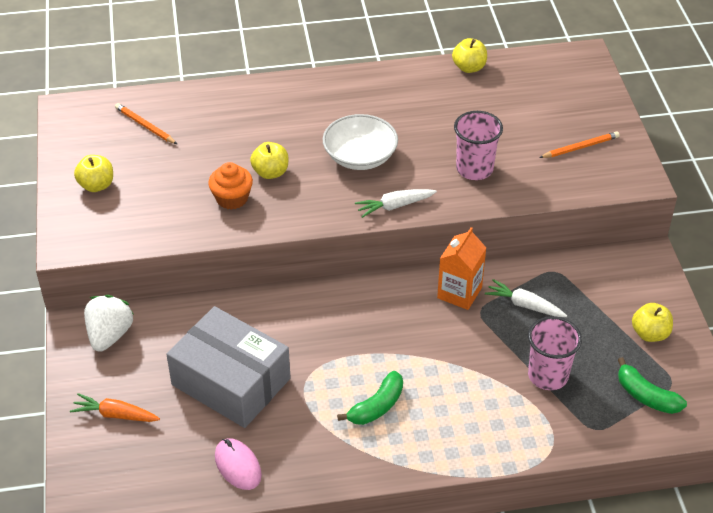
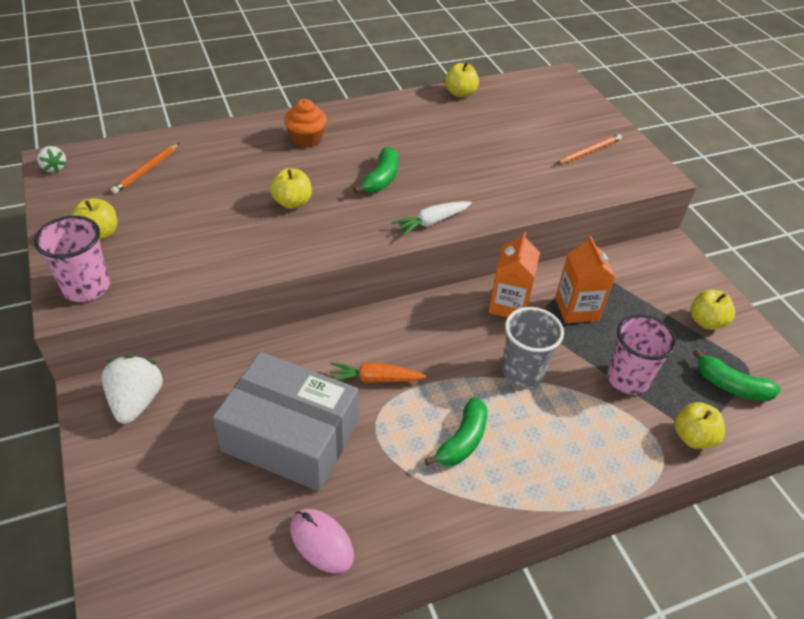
camera: 15 degrees left, 0 degrees up
(65, 116) = (54, 168): none -> white strawberry
(115, 415) = (157, 500): orange carrot -> orange carrot (375, 379)
(145, 126) = (146, 170): orange pencil -> orange pencil turned 90 degrees counterclockwise
(232, 198) = (256, 232): orange cupcake -> orange cupcake (306, 139)
(360, 156) = (381, 179): white bowl -> green banana
(451, 356) = (522, 371): none -> grey cup
(474, 169) = (498, 179): pink cup -> pink cup (86, 287)
(524, 305) = (576, 309): white carrot -> orange carton
(587, 434) = (692, 437): none -> yellow apple

